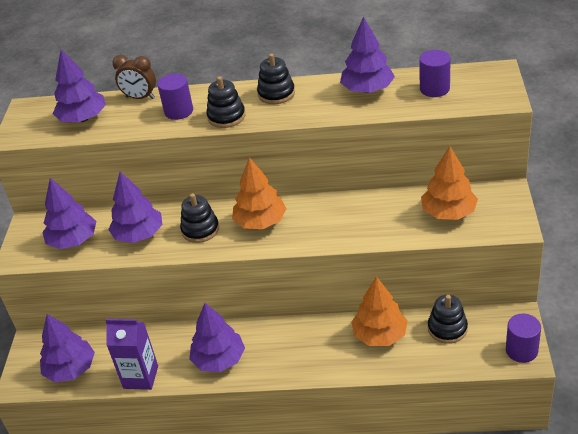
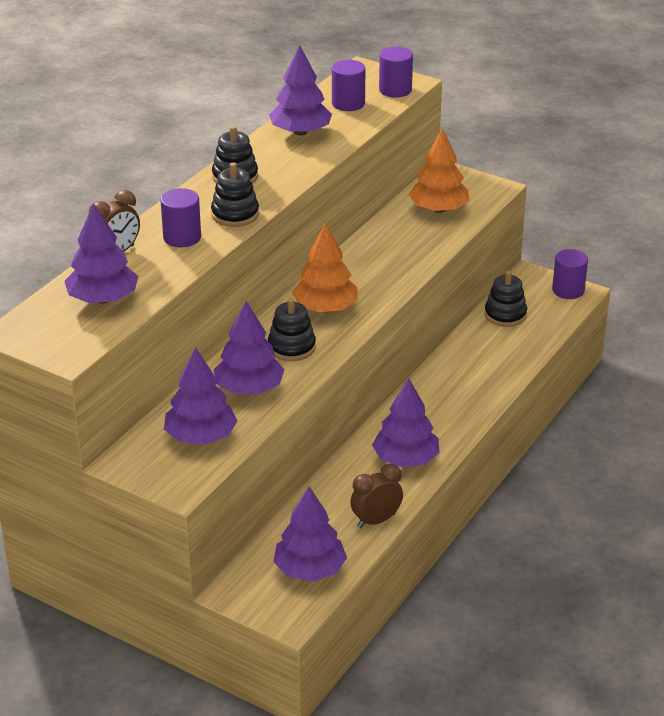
camera: 65 degrees left, 5 degrees down
(141, 377) = (376, 520): purple carton -> brown clock
(380, 335) = (474, 353): orange tree -> none
(483, 98) = (395, 90): none -> purple cylinder

